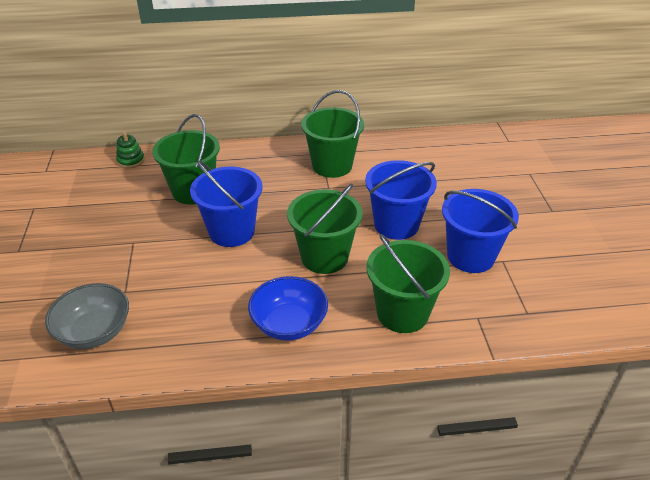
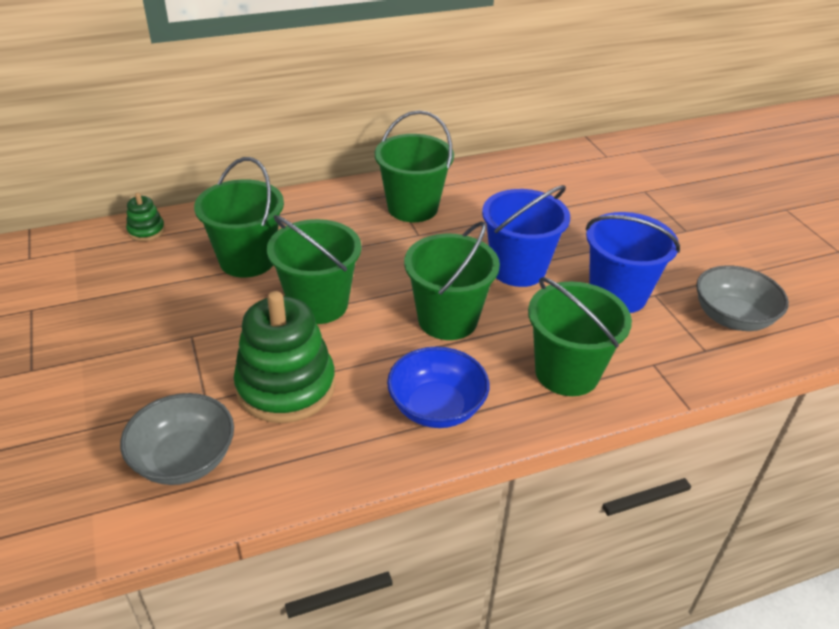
camera: 15 degrees left, 0 degrees up
(184, 290) = (286, 386): none -> green stacking toy
(231, 232) = (318, 304): blue bucket -> green bucket
(562, 289) = (732, 317): none -> grey bowl

